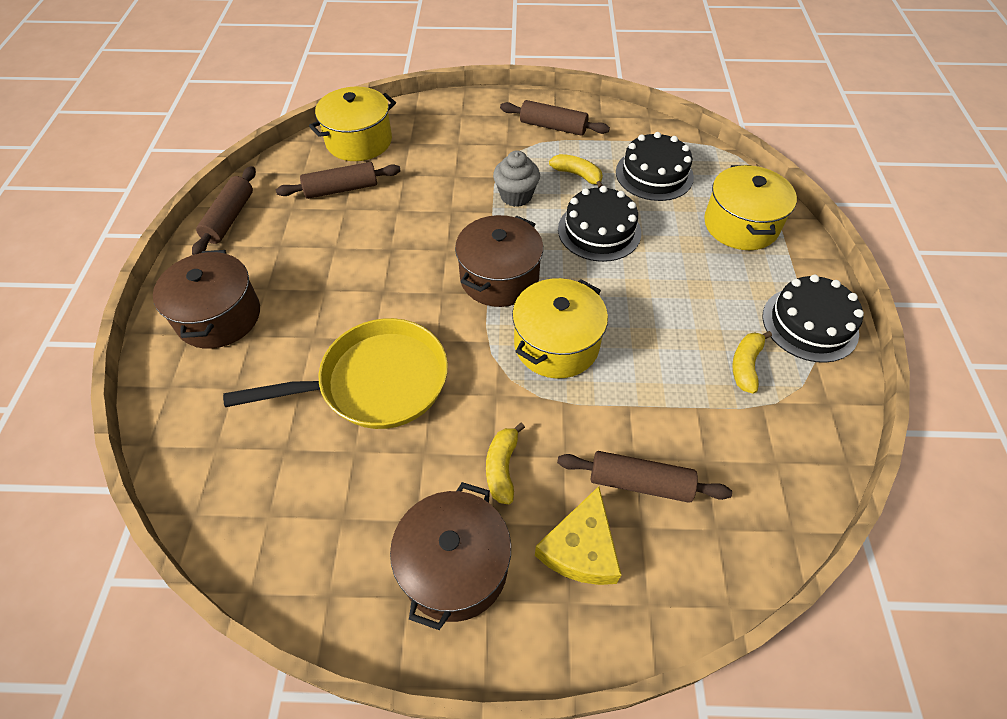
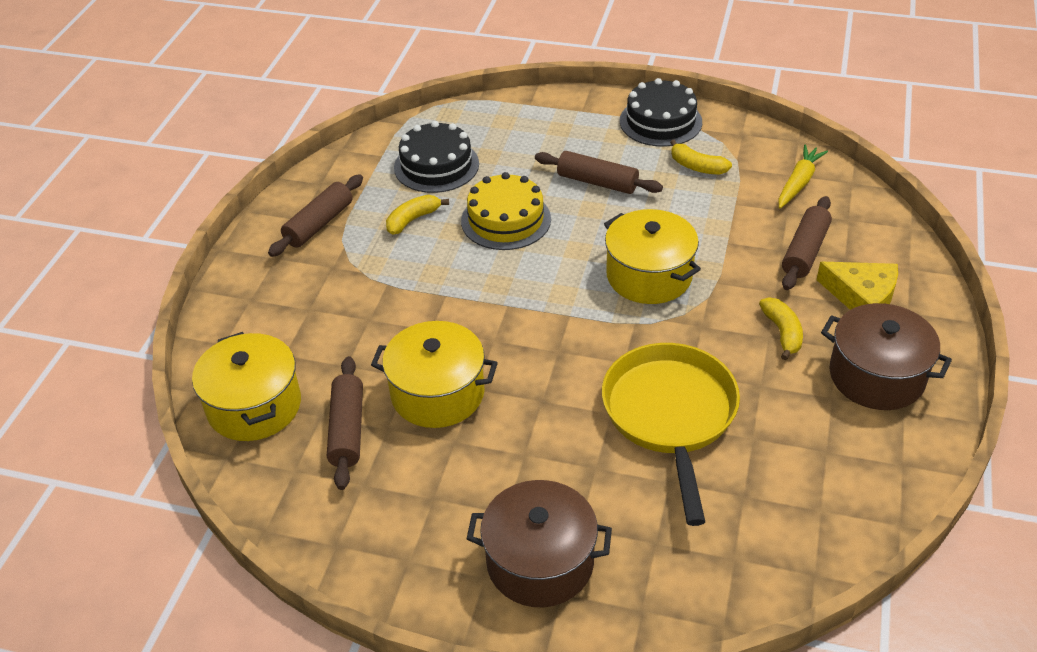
camera: 75 degrees left, 10 degrees down
(229, 218) = (356, 556): brown rolling pin -> brown rolling pin (597, 182)
(499, 278) = (550, 303): brown pot -> none
(502, 468) = (782, 333): yellow banana -> yellow banana turned 120 degrees counterclockwise
(516, 196) = (427, 272): grey cupcake -> none
(599, 231) = (506, 220): black cake -> yellow cake
(740, 225) = (531, 128): yellow pot -> yellow pot (437, 393)
(764, 469) = (798, 183): none -> yellow carrot

